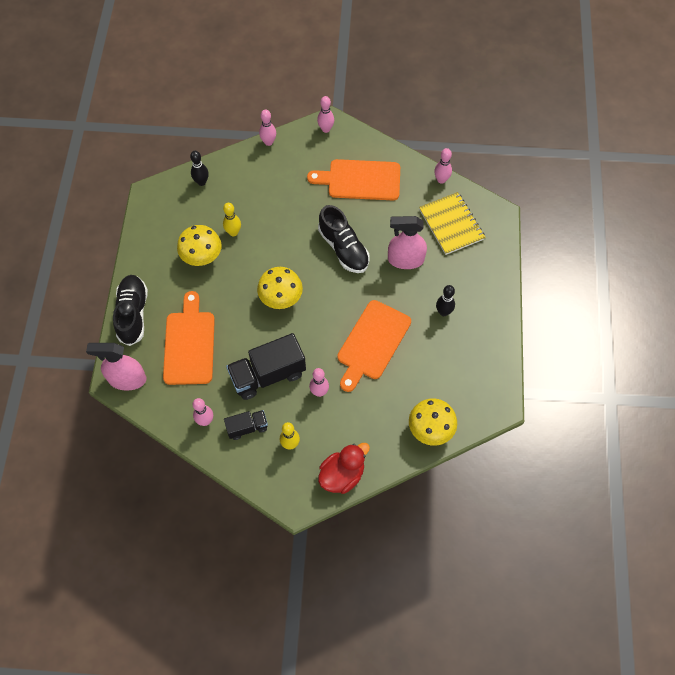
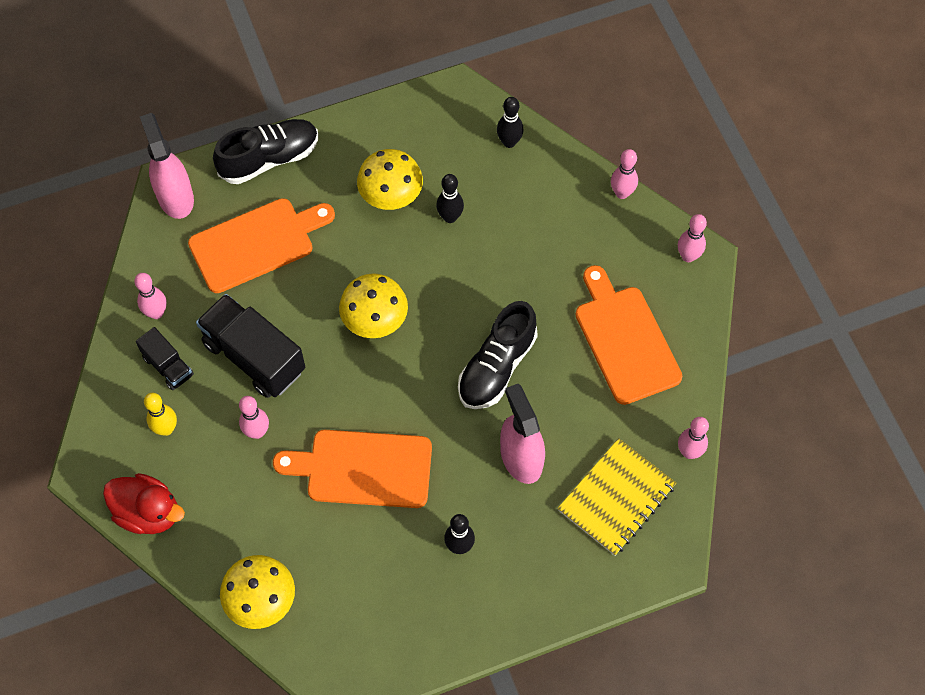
camera: 65 degrees right, 0 degrees up
(233, 232) = (450, 217): yellow bowling pin -> black bowling pin

